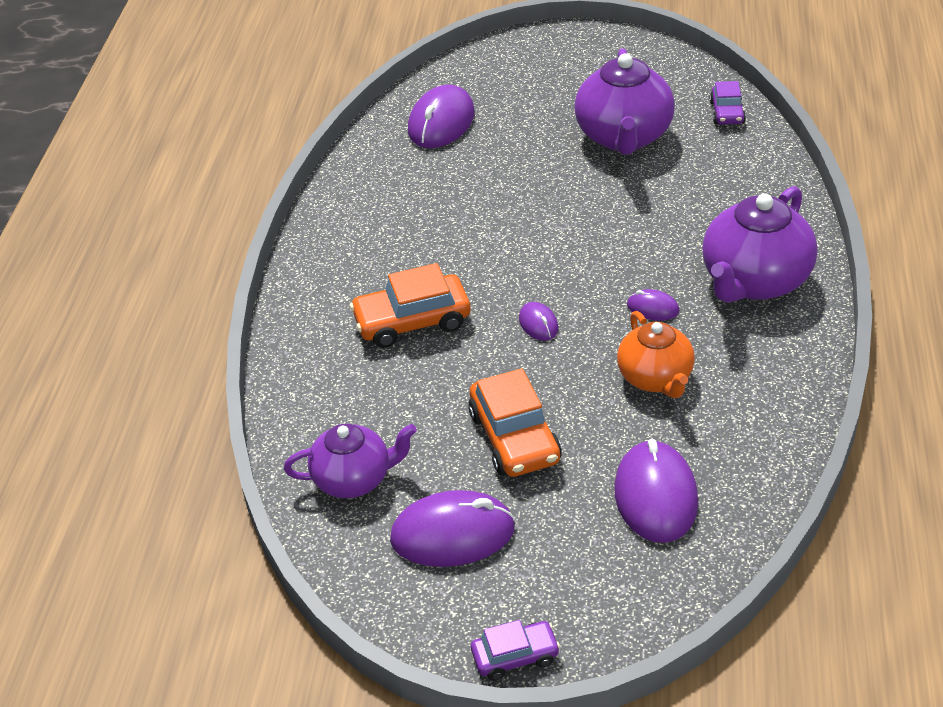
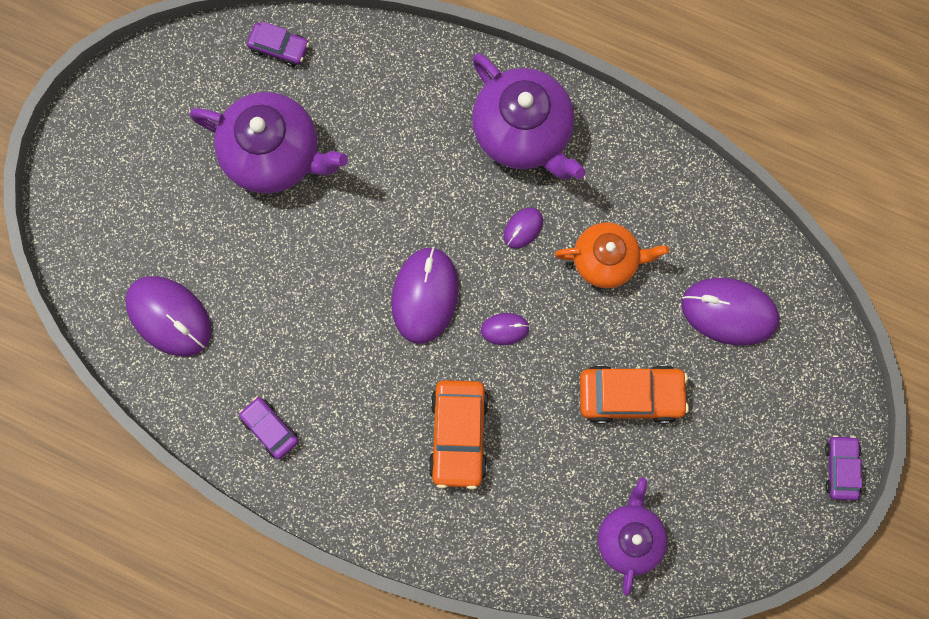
camera: 75 degrees left, 35 degrees up
(366, 203) = (270, 429): none -> purple car
(453, 534) = (713, 477): purple mouse -> purple mouse (425, 296)

